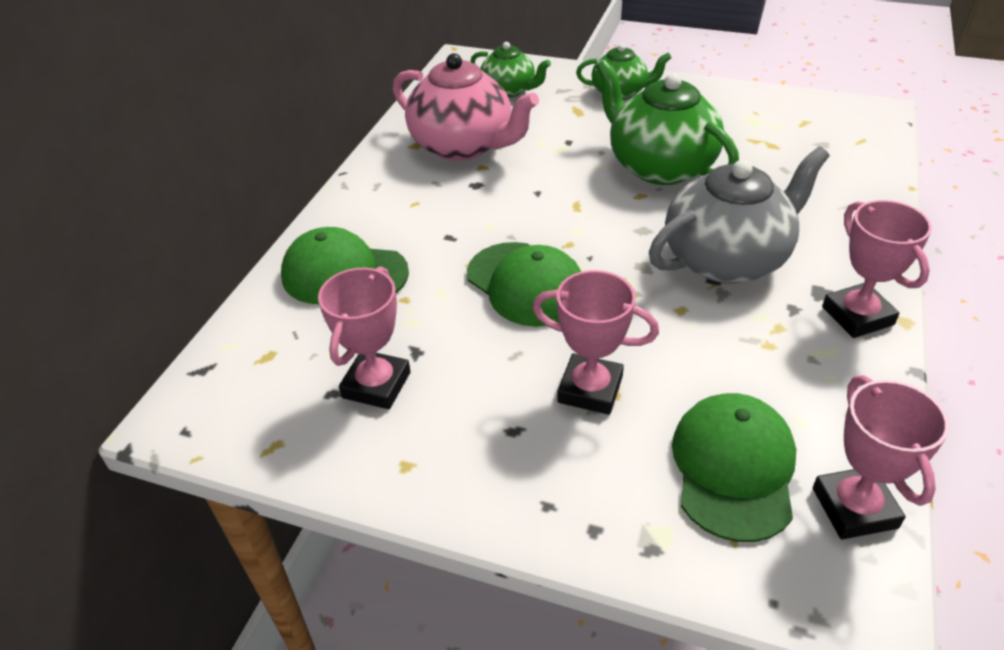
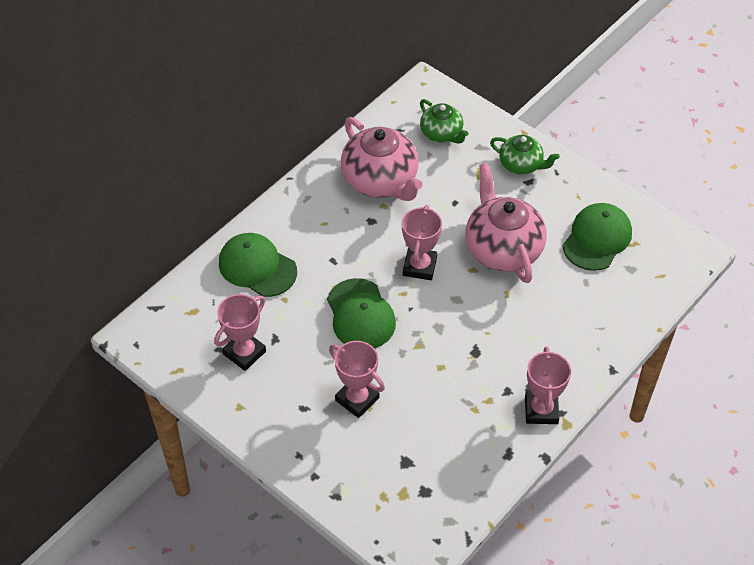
camera: 20 degrees right, 10 degrees up
(659, 166) = (502, 248): green teapot -> pink teapot
(727, 259) = (493, 341): grey teapot -> none
(733, 468) = (403, 472): green cap -> green cap (597, 239)
(854, 508) = (448, 515): pink trophy -> pink trophy (419, 266)

